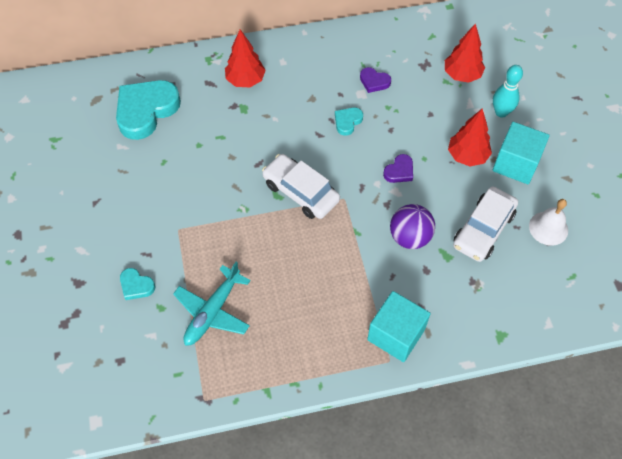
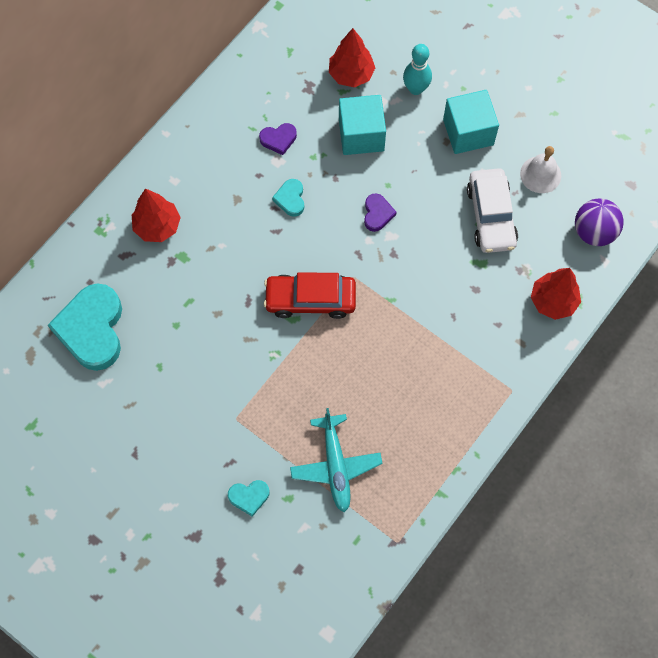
camera: 40 degrees left, 10 degrees up
(300, 192) = (310, 299): white car -> red car
(396, 334) = (498, 364): turquoise cube -> turquoise cube (361, 135)
(410, 237) = (438, 270): purple ball -> purple ball (594, 232)
(467, 156) = (422, 155): red tree -> red tree (553, 301)

